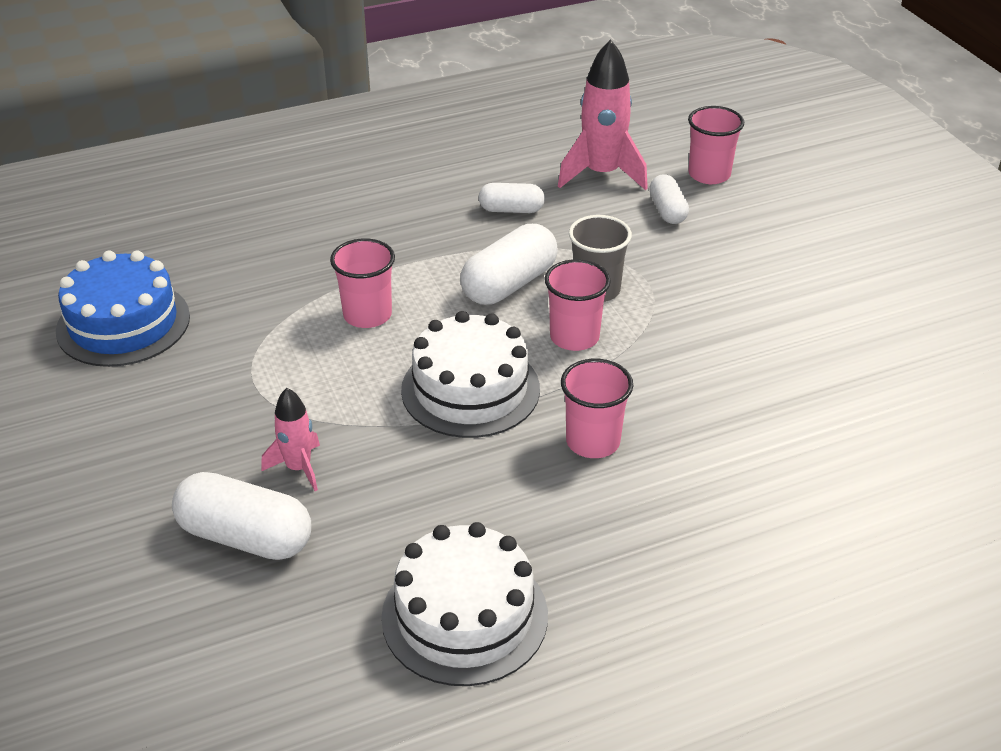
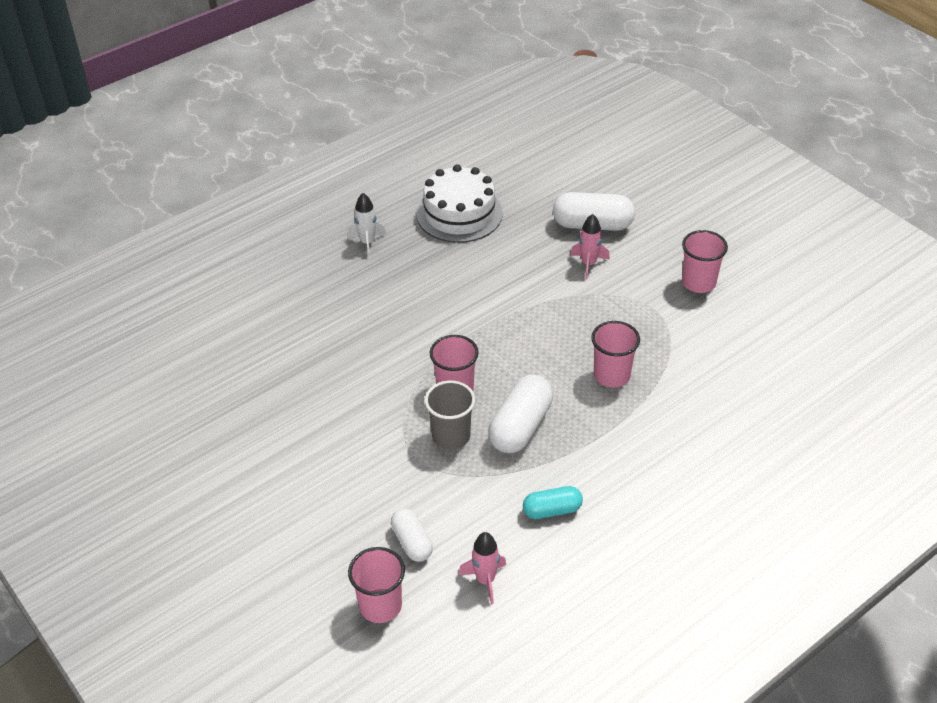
camera: 165 degrees right, 5 degrees up
(123, 323) = (775, 331): blue cake -> none
(470, 389) = (511, 334): white cake -> none
(511, 210) = (552, 510): white capsule -> turquoise capsule
(593, 441) = (420, 315): pink cup -> pink cup (698, 282)
(602, 174) = (485, 580): pink rocket -> pink rocket, size x0.56
(650, 591) = (367, 243): none -> white rocket

